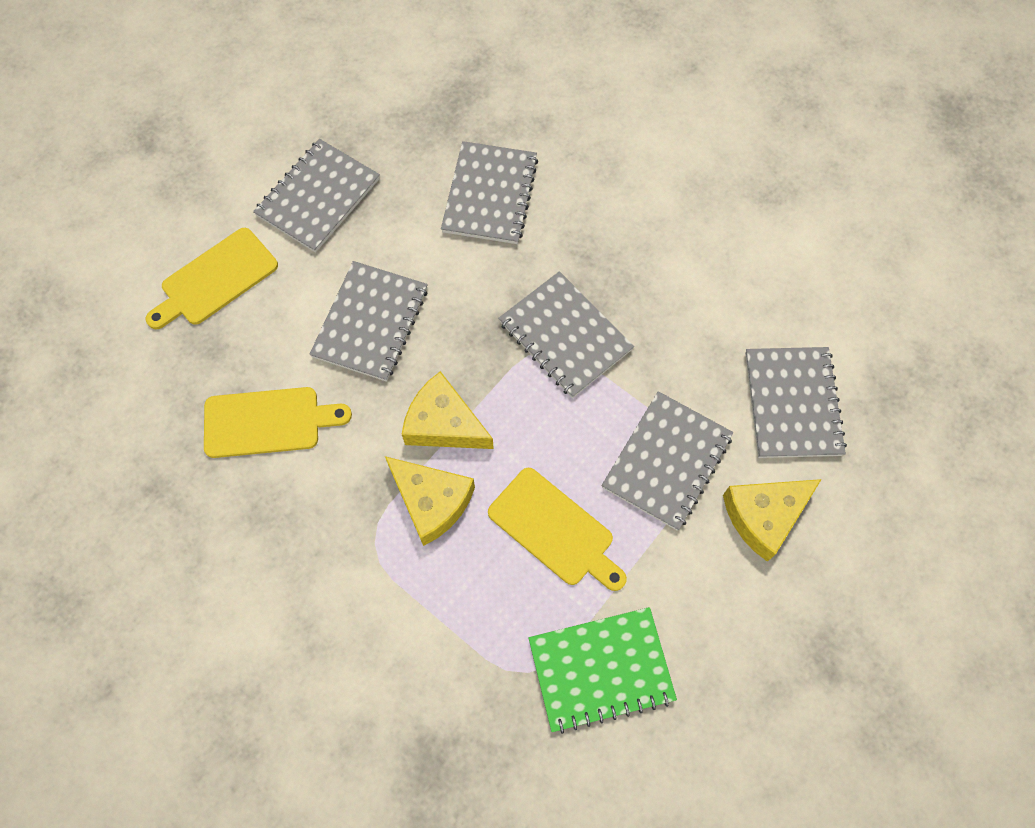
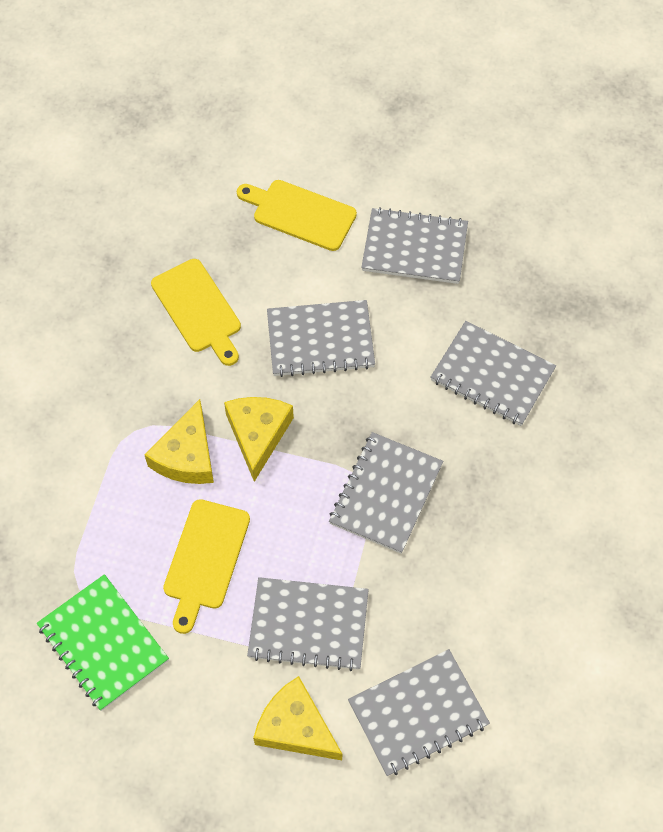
camera: 65 degrees right, 5 degrees down
(490, 195) = (492, 375): grey notebook -> grey notebook turned 45 degrees clockwise

